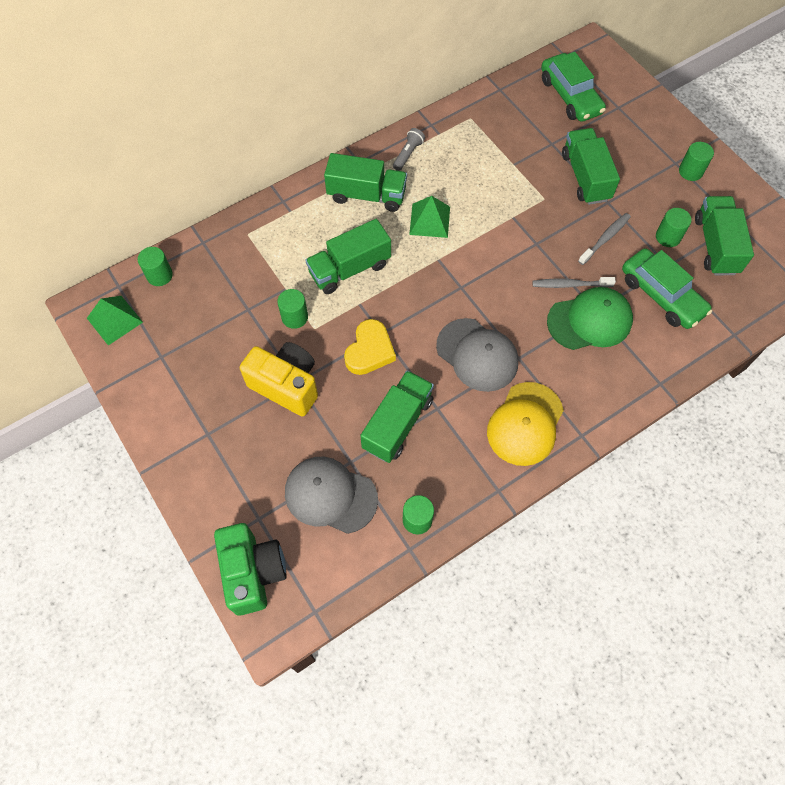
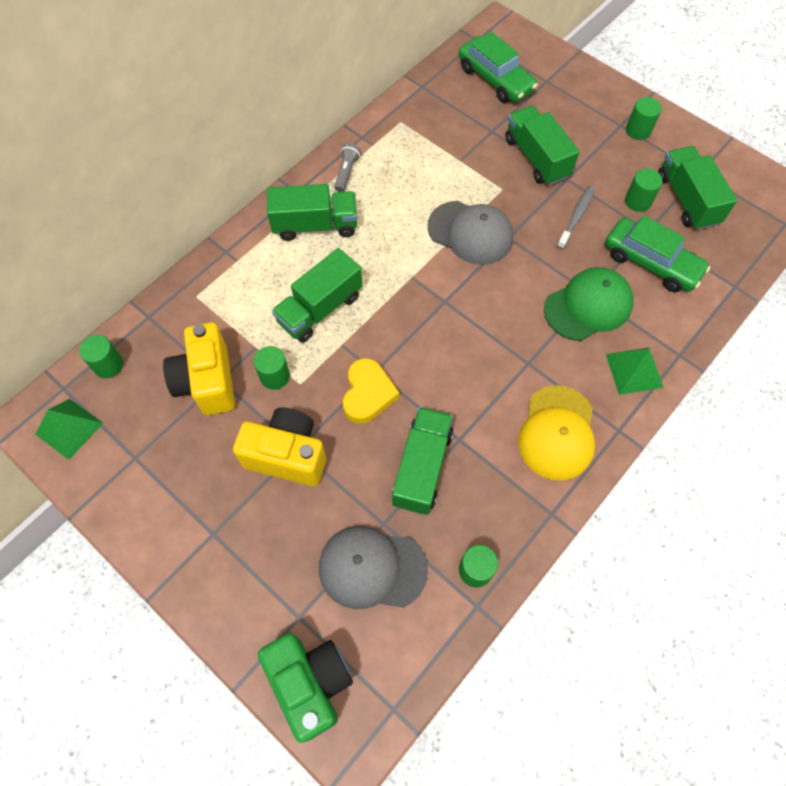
camera: 15 degrees left, 0 degrees up
(237, 308) = (207, 382): none -> yellow camera
(430, 220) = (390, 237): green pyramid -> green pyramid (634, 370)
(477, 355) = (484, 370): grey cap -> grey cap (470, 233)
(570, 285) = (556, 273): grey toothbrush -> none

